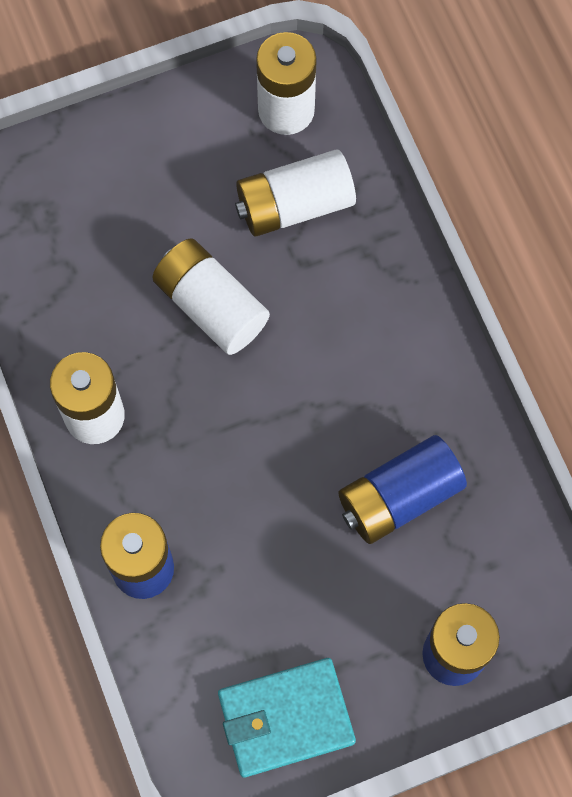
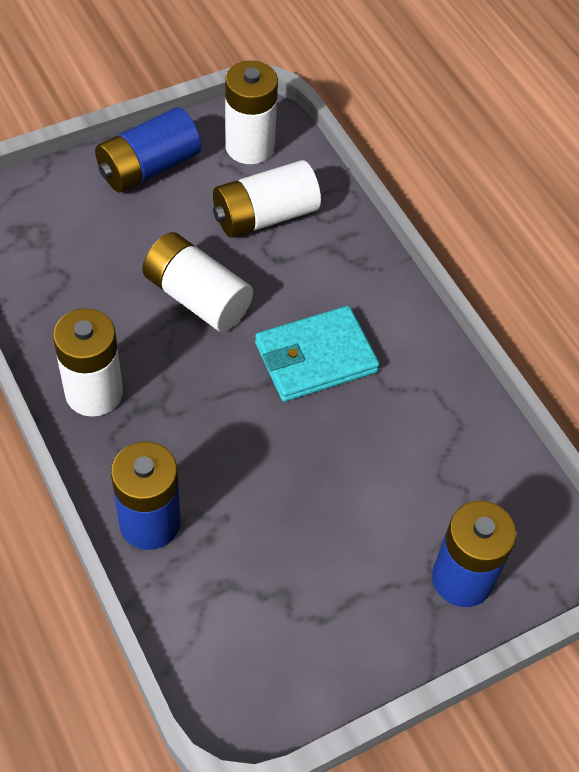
camera: 10 degrees left, 15 degrees down
(286, 718) = (305, 651): turquoise wallet -> turquoise wallet (315, 357)
(399, 497) = (390, 444): blue battery -> blue battery (149, 167)

